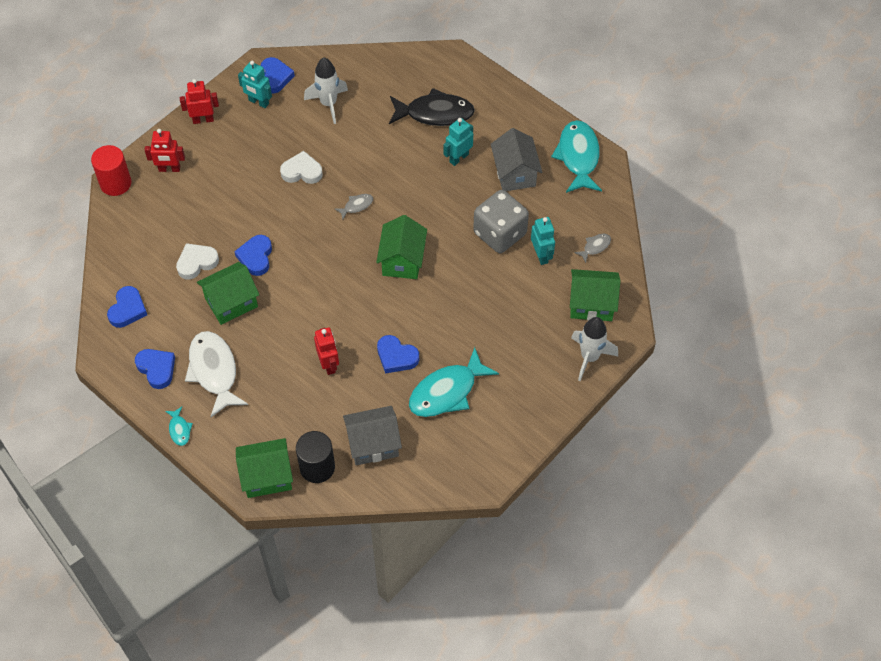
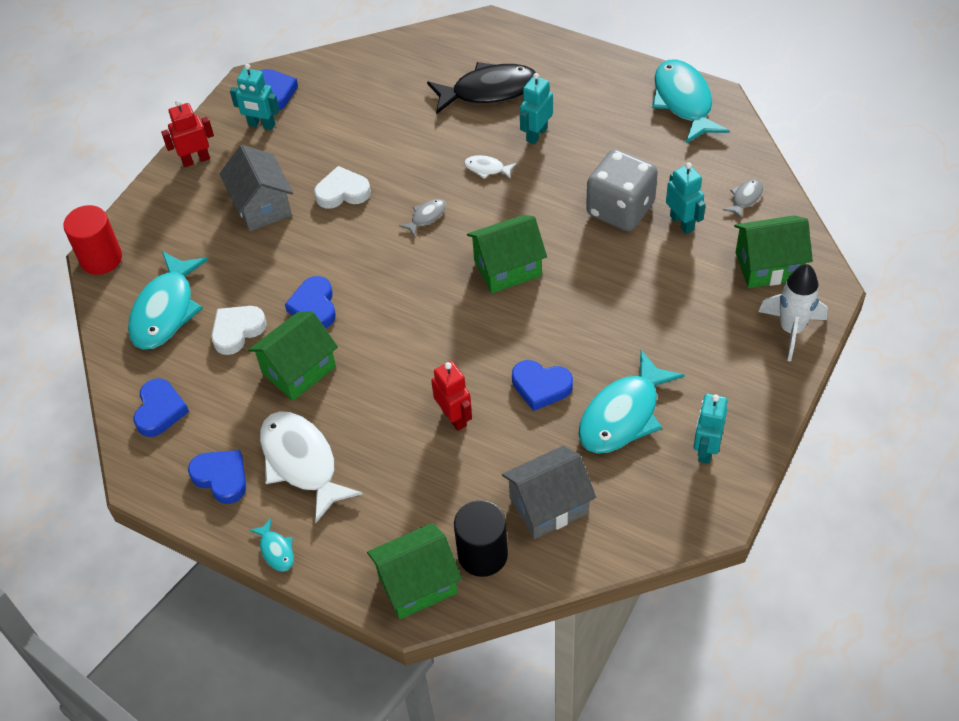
camera: 10 degrees left, 5 degrees down
(151, 235) = (166, 310): none -> turquoise fish
(169, 169) = (168, 226): red robot -> none
(328, 104) = (351, 108): white rocket -> none
(402, 260) = (507, 268): green house -> green house turned 75 degrees clockwise
(413, 177) = (487, 169): none -> white fish
(496, 431) = (706, 449): none -> turquoise robot
(515, 173) = (613, 137): grey house -> grey house (262, 206)

